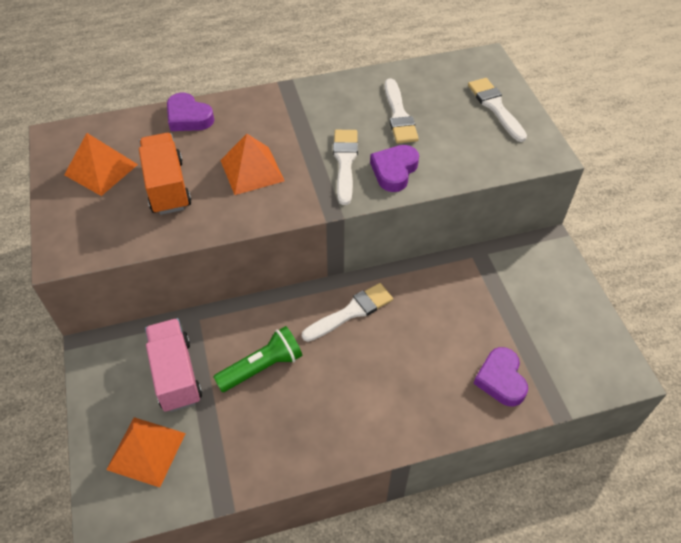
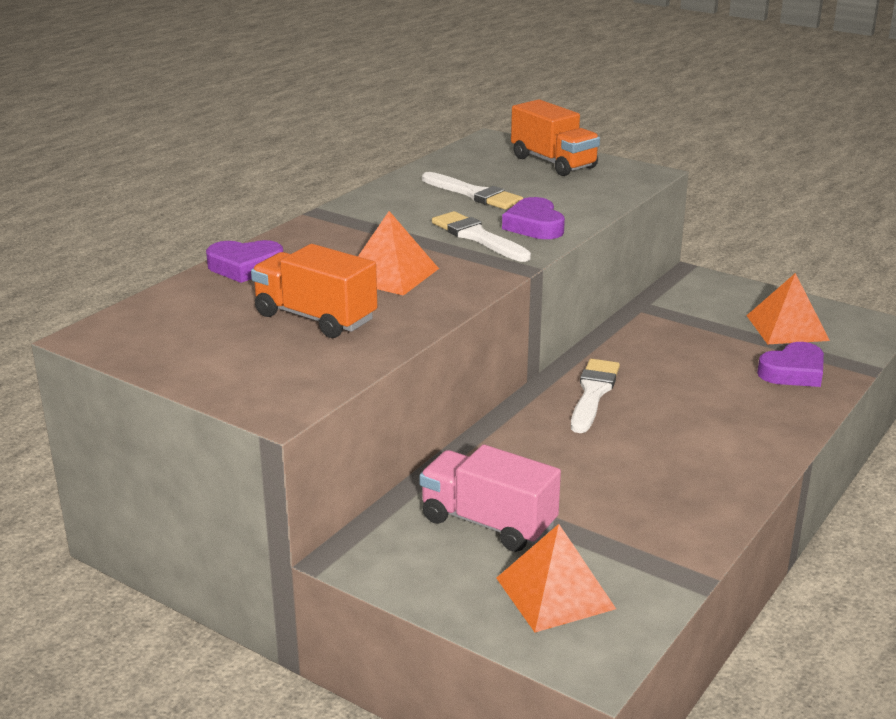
camera: 40 degrees left, 25 degrees down
(101, 169) = (206, 336): orange pyramid -> orange pyramid (787, 328)
(262, 367) = (571, 471): green flashlight -> none
(495, 107) = (553, 162): white brush -> orange truck
(501, 379) = (793, 372): purple heart -> purple heart turned 75 degrees counterclockwise

